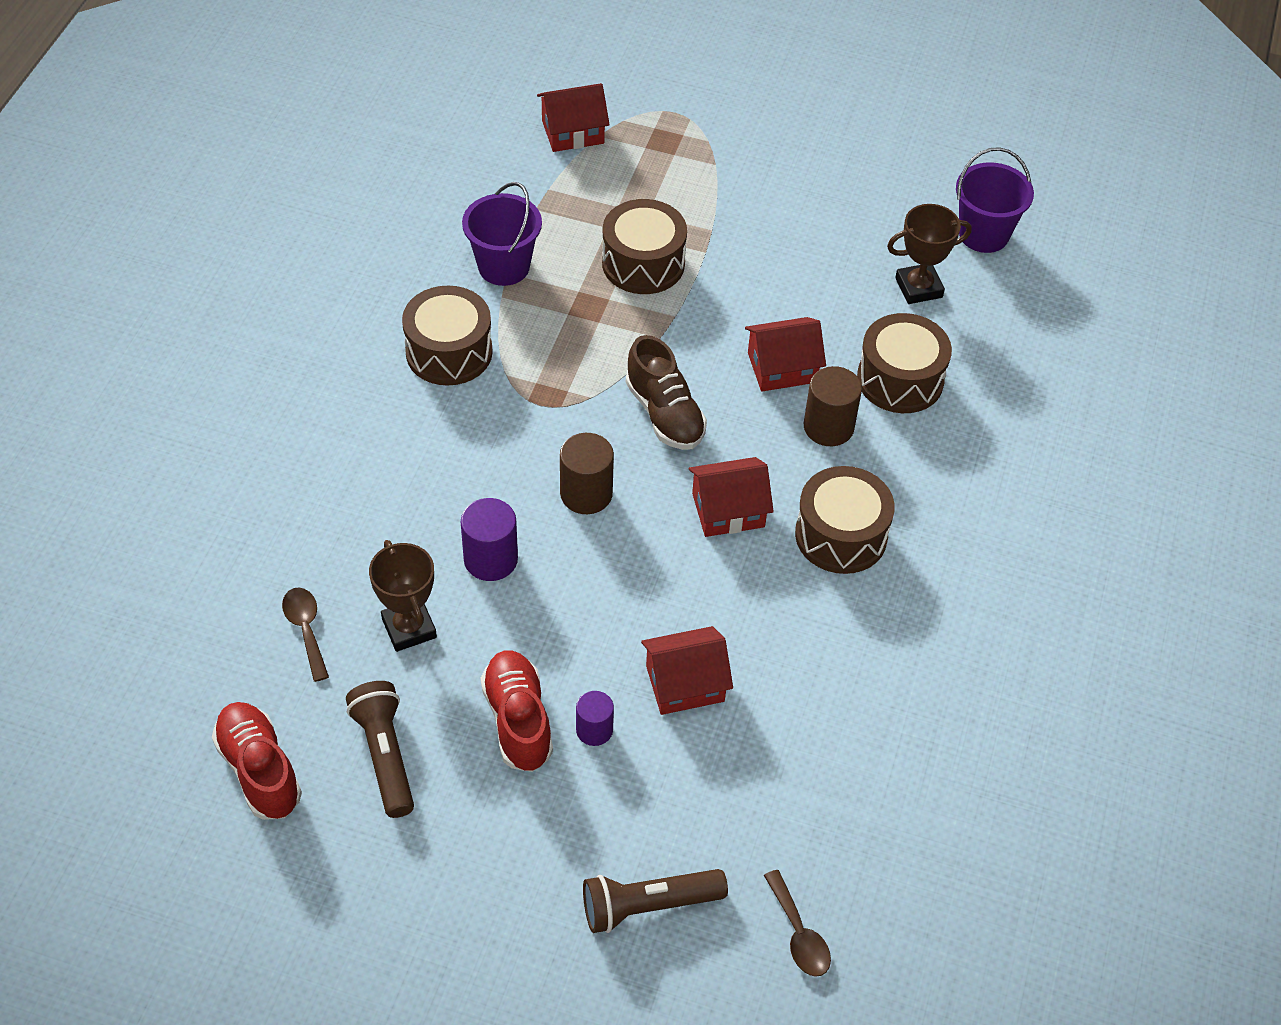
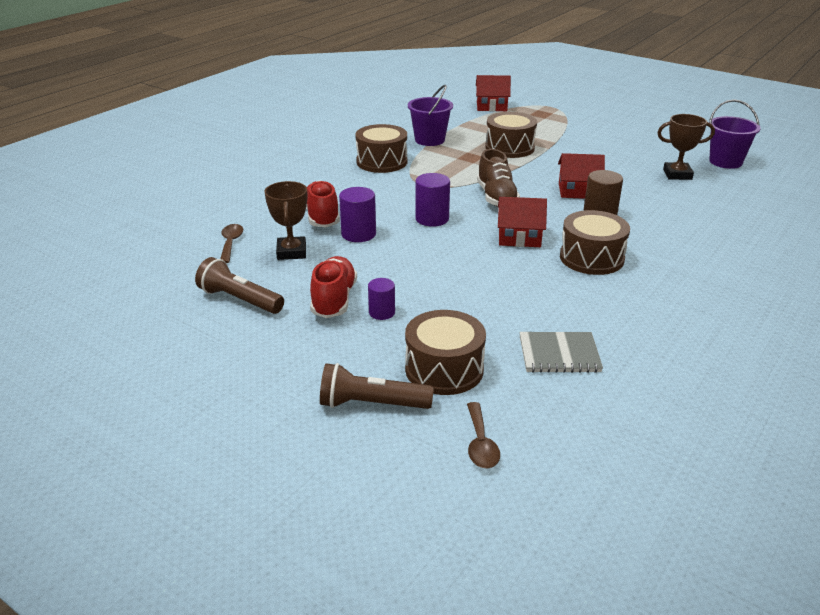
camera: 20 degrees right, 20 degrees down
(259, 770) = (159, 292): red shoe -> red shoe (322, 216)
(385, 755) = (239, 300): brown flashlight -> brown flashlight turned 60 degrees counterclockwise
(586, 494) = (432, 219): brown cylinder -> purple cylinder
(685, 683) = (455, 303): red house -> none
(848, 752) = (559, 354): none -> grey notebook
(900, 379) = (654, 204): brown drum -> brown drum (444, 369)

